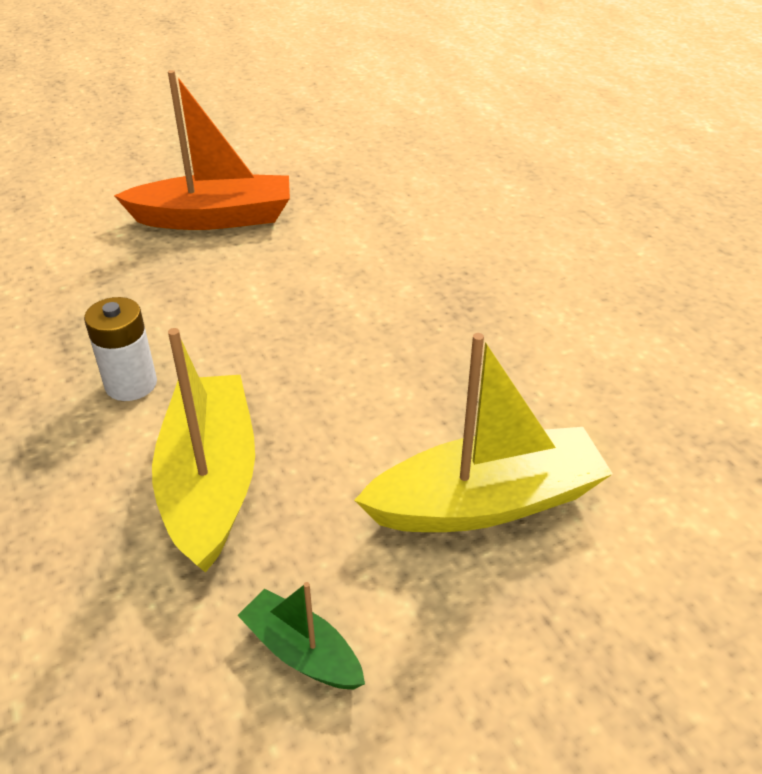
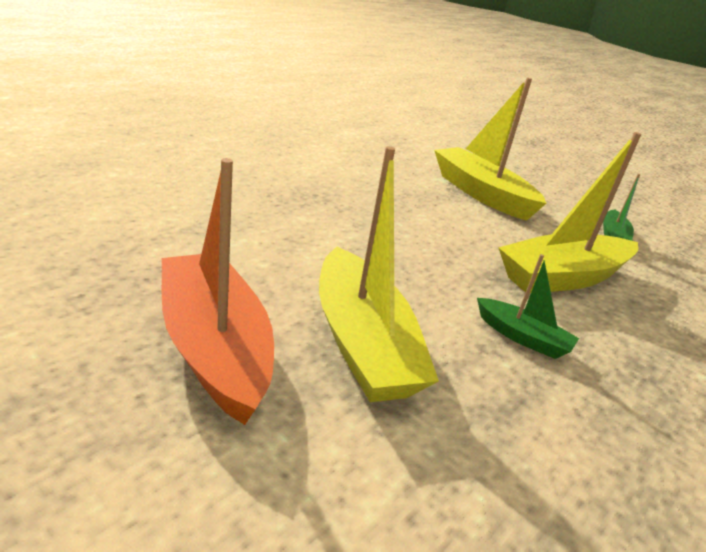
camera: 115 degrees left, 10 degrees down
(131, 384) = (522, 337): white battery -> green boat
(181, 282) = (362, 343): none -> yellow boat

